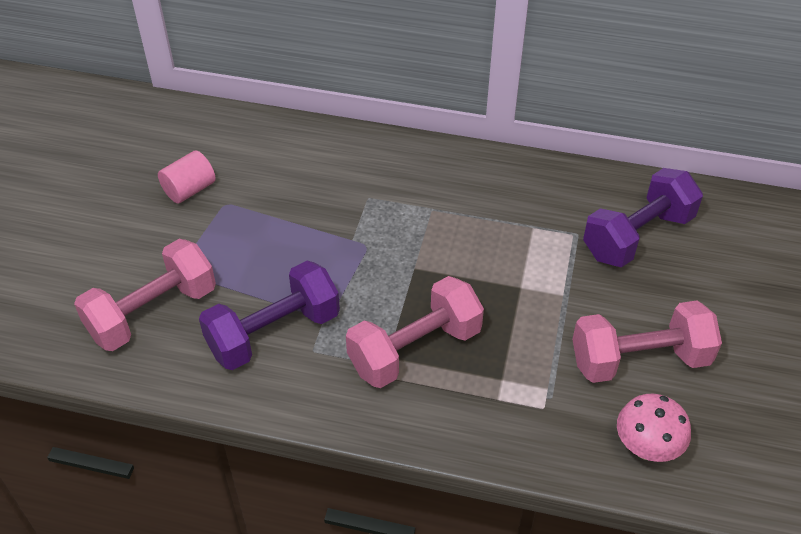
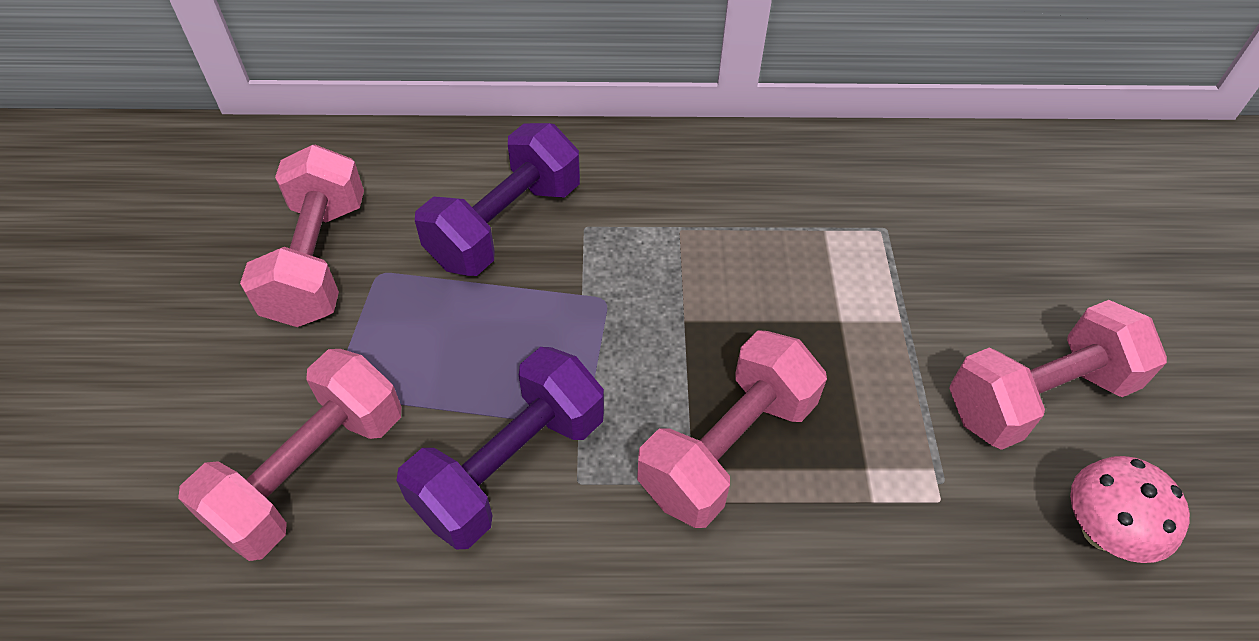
camera: 15 degrees left, 5 degrees up
(189, 190) = (318, 261): pink cylinder -> pink dumbbell
(637, 236) = (963, 217): purple dumbbell -> purple dumbbell (505, 225)

